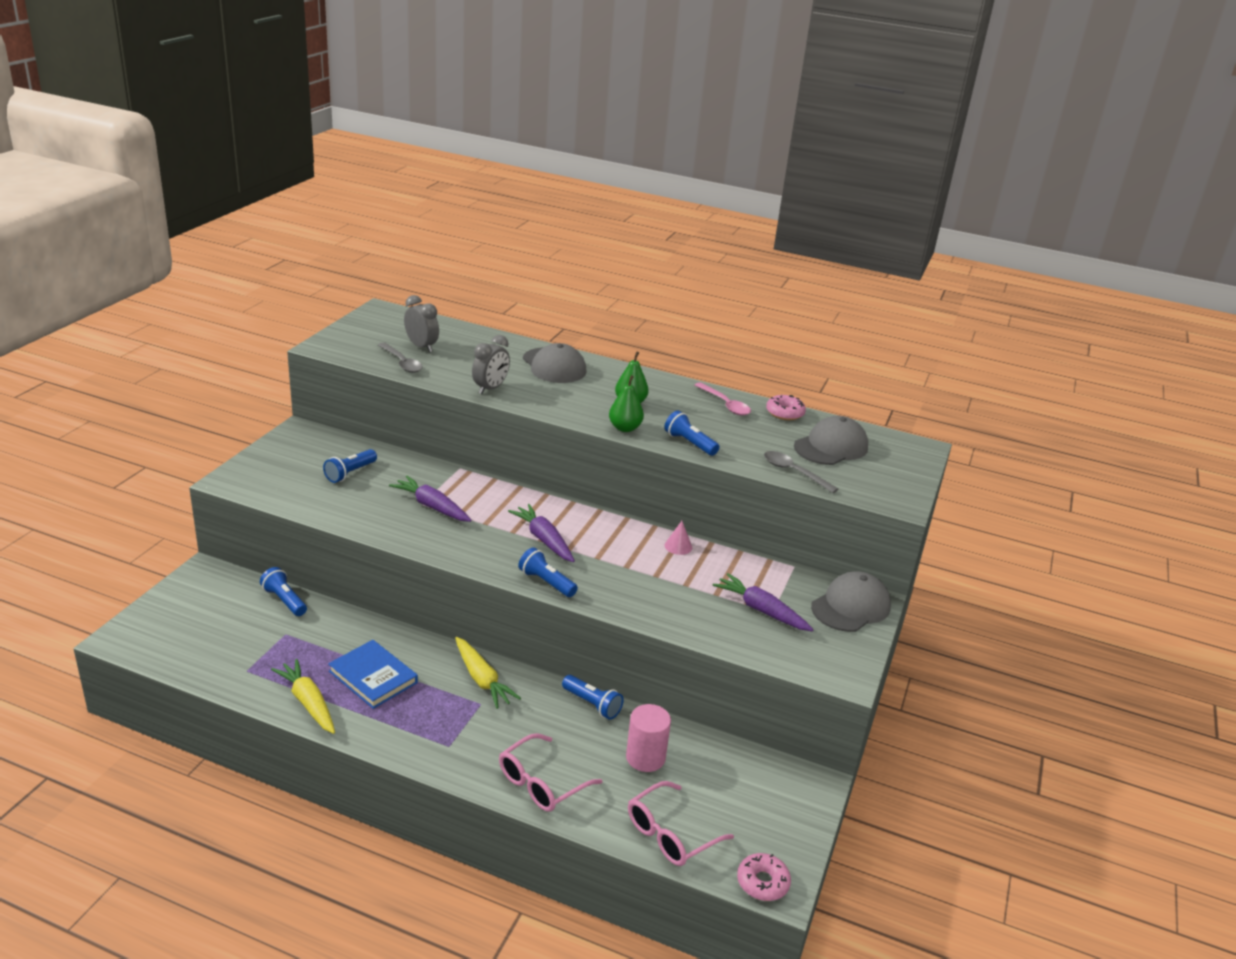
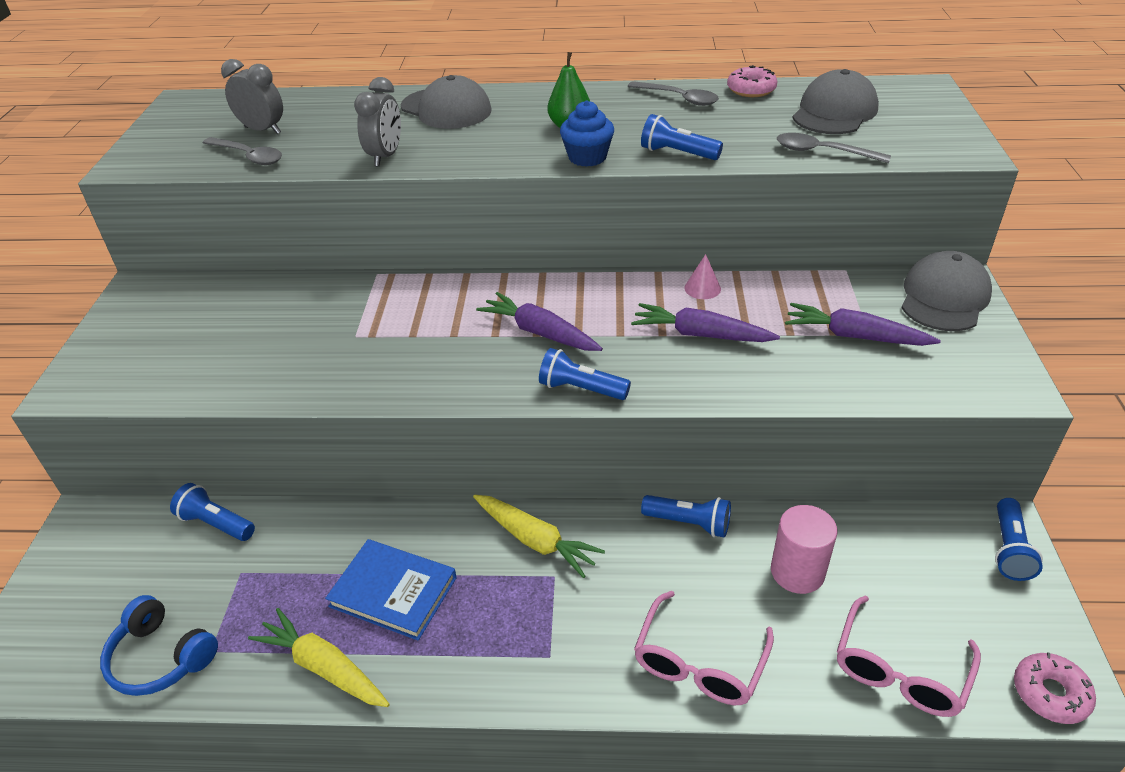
camera: 15 degrees left, 10 degrees up
(216, 664) = (160, 658): none -> blue headphones
(350, 473) = (237, 324): blue flashlight -> blue flashlight (1009, 549)
(431, 506) = (370, 335): purple carrot -> purple carrot (700, 334)
(625, 428) = (587, 157): green pear -> blue cupcake
(725, 404) = (679, 98): pink spoon -> grey spoon

